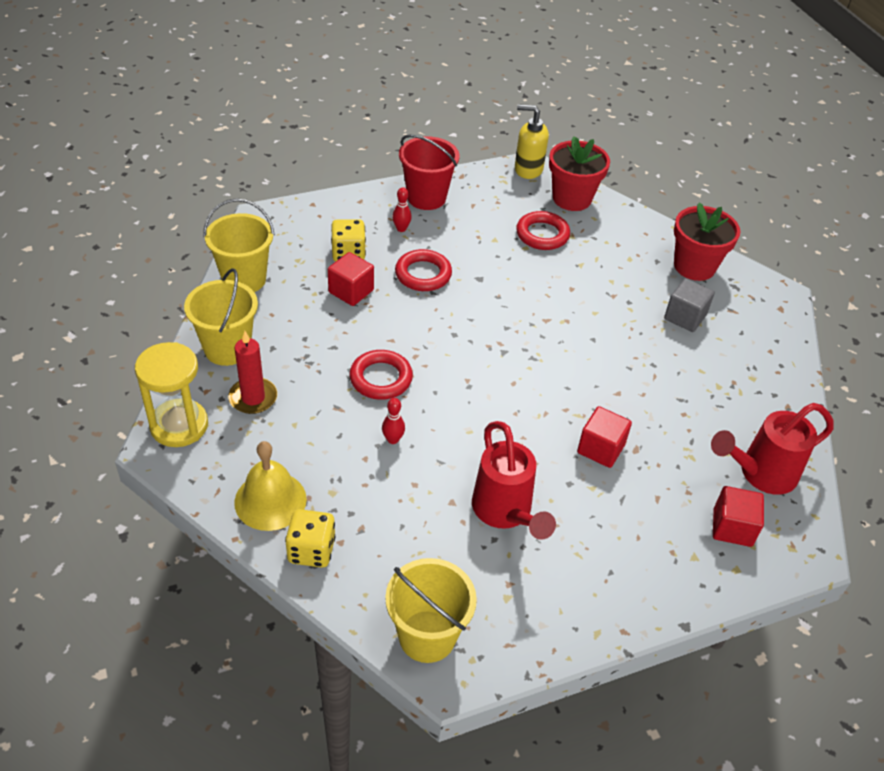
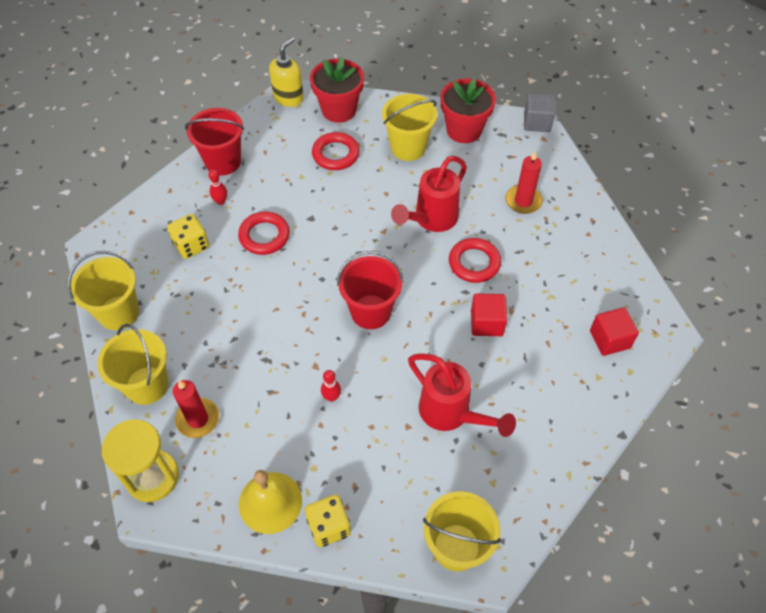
camera: 25 degrees left, 10 degrees up
(351, 291) = (216, 280): red cube -> none
(381, 378) = (289, 348): red ring -> red ring (474, 263)
(484, 384) = (370, 312): none -> red bucket
(528, 169) = (288, 97): yellow soap dispenser -> yellow soap dispenser turned 135 degrees clockwise
(622, 258) = (408, 147): none -> yellow bucket
(685, 317) = (482, 178): grey cube -> grey cube (537, 122)
(718, 356) = (523, 201): none -> red candle
(759, 474) = (604, 286): red watering can -> red watering can (431, 220)

